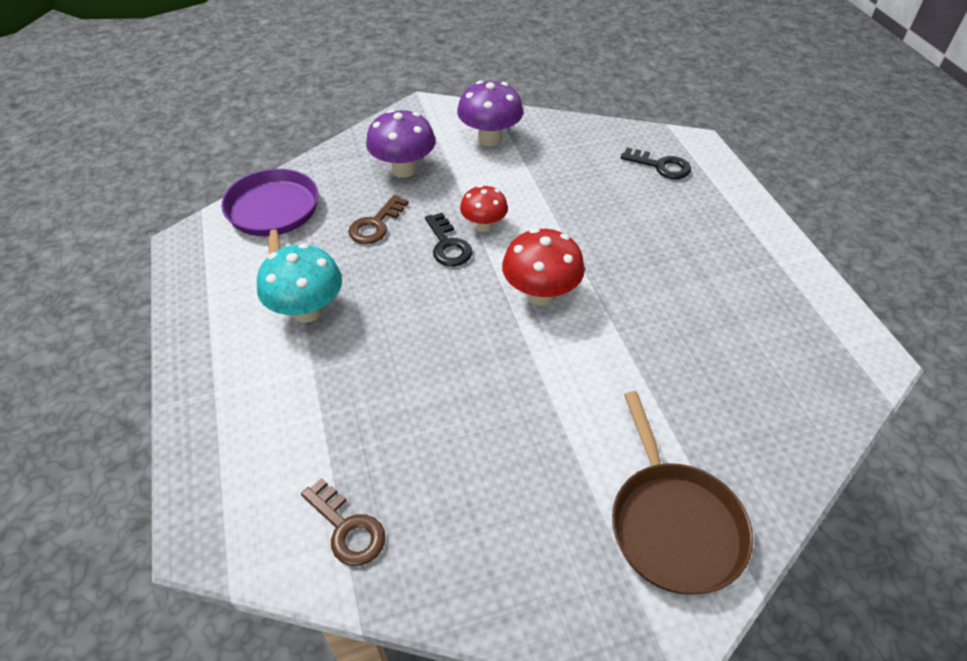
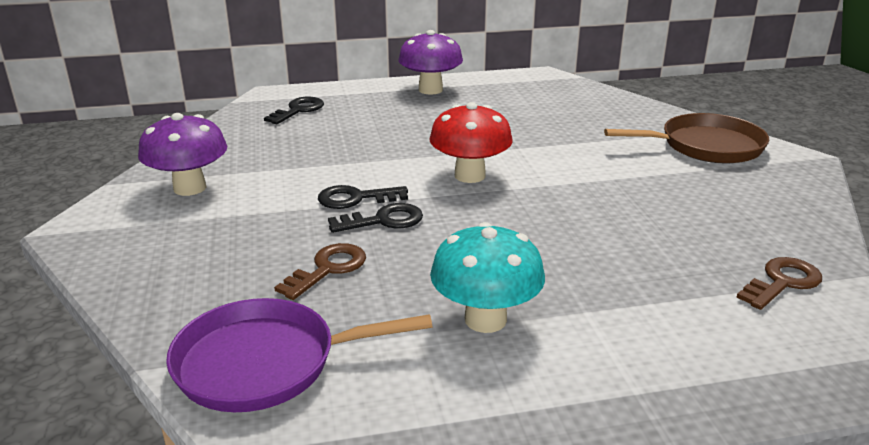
camera: 85 degrees left, 20 degrees down
(375, 225) = (328, 269): brown key -> brown key turned 90 degrees counterclockwise
(403, 169) = (217, 248): purple mushroom -> purple mushroom (430, 90)
(484, 225) = (355, 198): red mushroom -> black key

